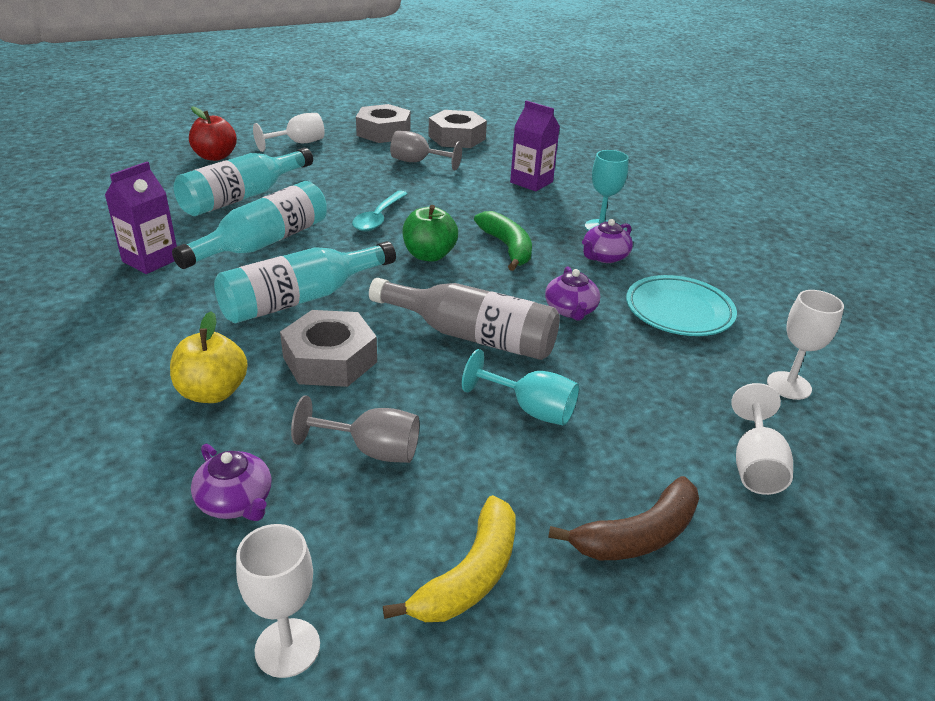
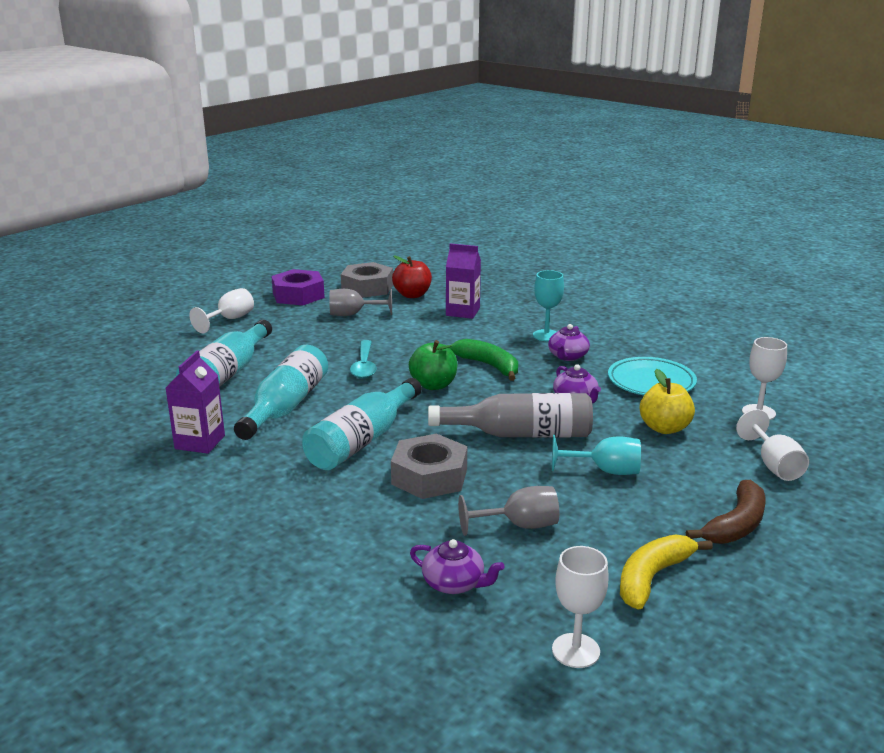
camera: 20 degrees left, 10 degrees down
(213, 392) = (361, 521): yellow apple -> yellow apple (664, 428)
(215, 157) = (163, 346): red apple -> red apple (412, 295)
(384, 132) = (298, 295): grey nut -> purple nut
(469, 575) = (653, 577): yellow banana -> yellow banana turned 150 degrees counterclockwise

